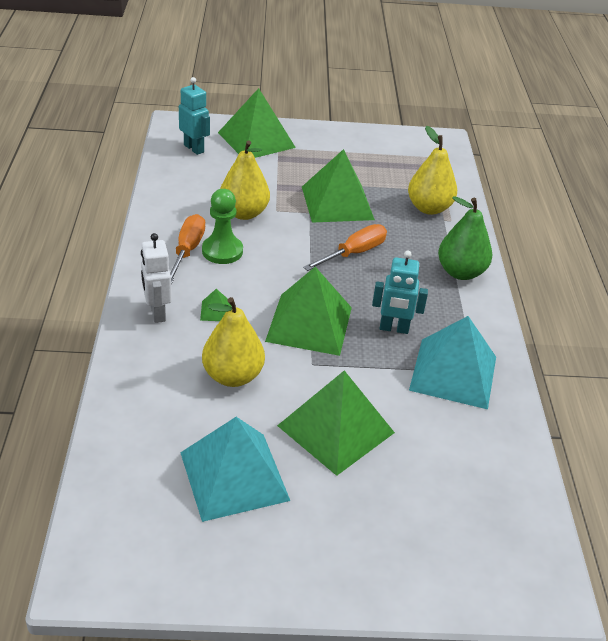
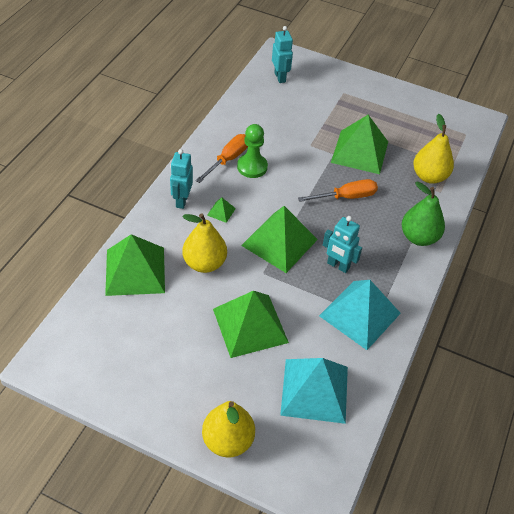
camera: 25 degrees right, 10 degrees up
(157, 313) = (181, 201): white robot -> turquoise robot
(234, 476) = (165, 333): turquoise pyramid -> turquoise pyramid (315, 390)
(244, 213) = (285, 141): yellow pear -> yellow pear (228, 440)
(256, 140) = (330, 81): green pyramid -> green pyramid (135, 271)

